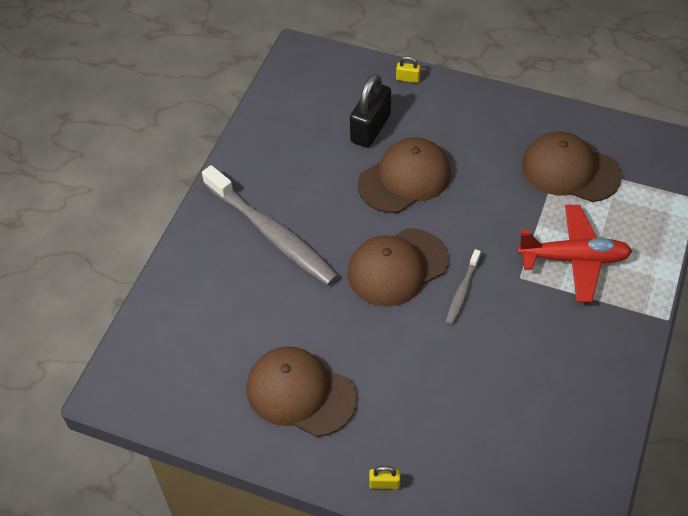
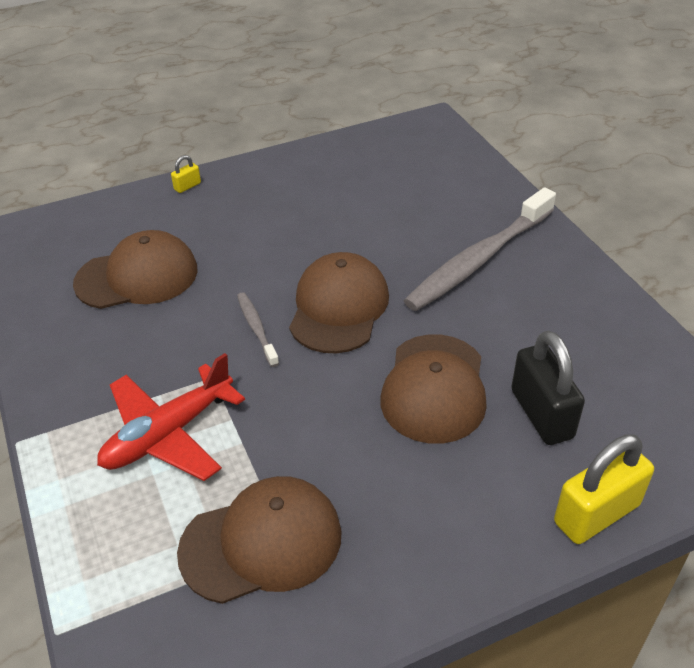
camera: 135 degrees right, 10 degrees down
(272, 233) = (479, 260): grey toothbrush -> grey toothbrush turned 45 degrees counterclockwise
(300, 393) = (307, 190): brown cap -> brown cap (137, 276)
(407, 79) = (596, 514): yellow padlock -> yellow padlock, size x2.21

